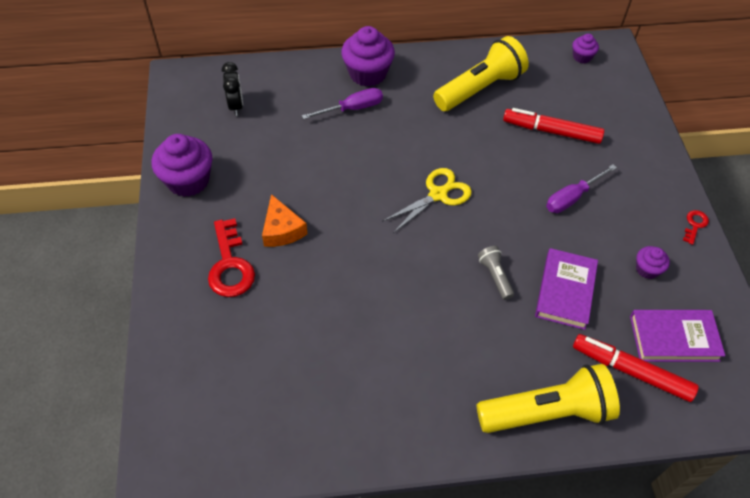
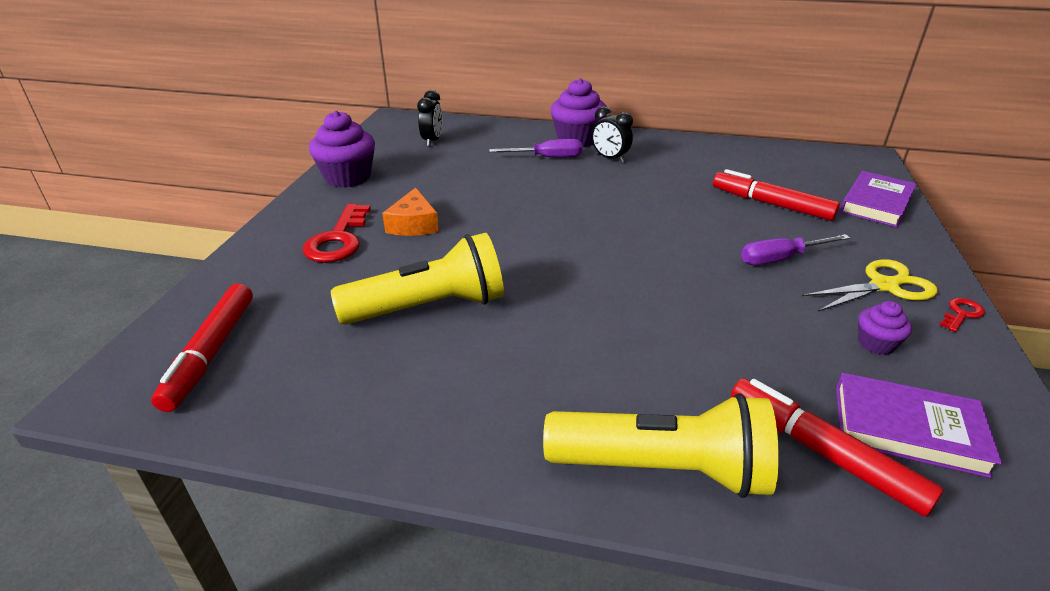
camera: 20 degrees right, 20 degrees down
(210, 411) = (211, 353): none -> red marker
(406, 97) = (610, 158): none -> black clock
(438, 194) = (607, 228): yellow scissors -> yellow scissors (884, 286)
(480, 88) = (696, 164): yellow flashlight -> yellow flashlight (429, 307)
(495, 276) = (646, 307): grey flashlight -> none
(565, 291) = (741, 340): purple book -> purple book (876, 203)
(582, 57) = (828, 159): purple cupcake -> none

